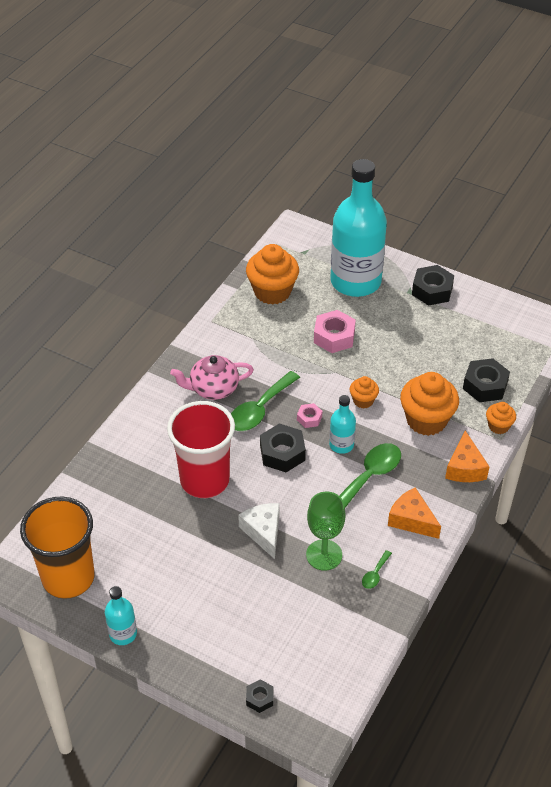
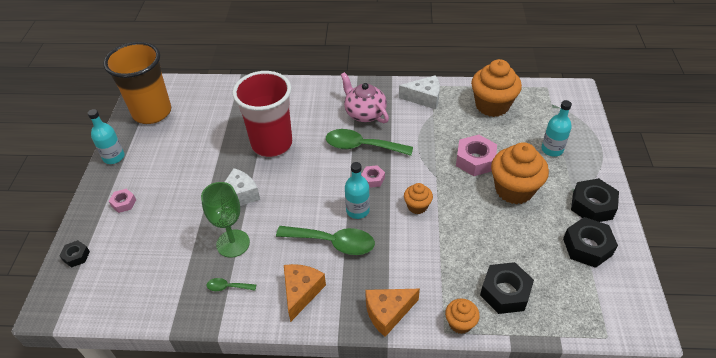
camera: 65 degrees right, 0 degrees up
(207, 638) = (124, 203): none -> pink nut
(225, 334) = (424, 98): none -> white cheese
(282, 453) = (325, 177): black nut -> black nut (587, 247)
(355, 281) = (552, 149): turquoise bottle -> turquoise bottle, size x0.43
(426, 420) = (426, 260): orange cupcake -> orange cupcake (514, 189)

